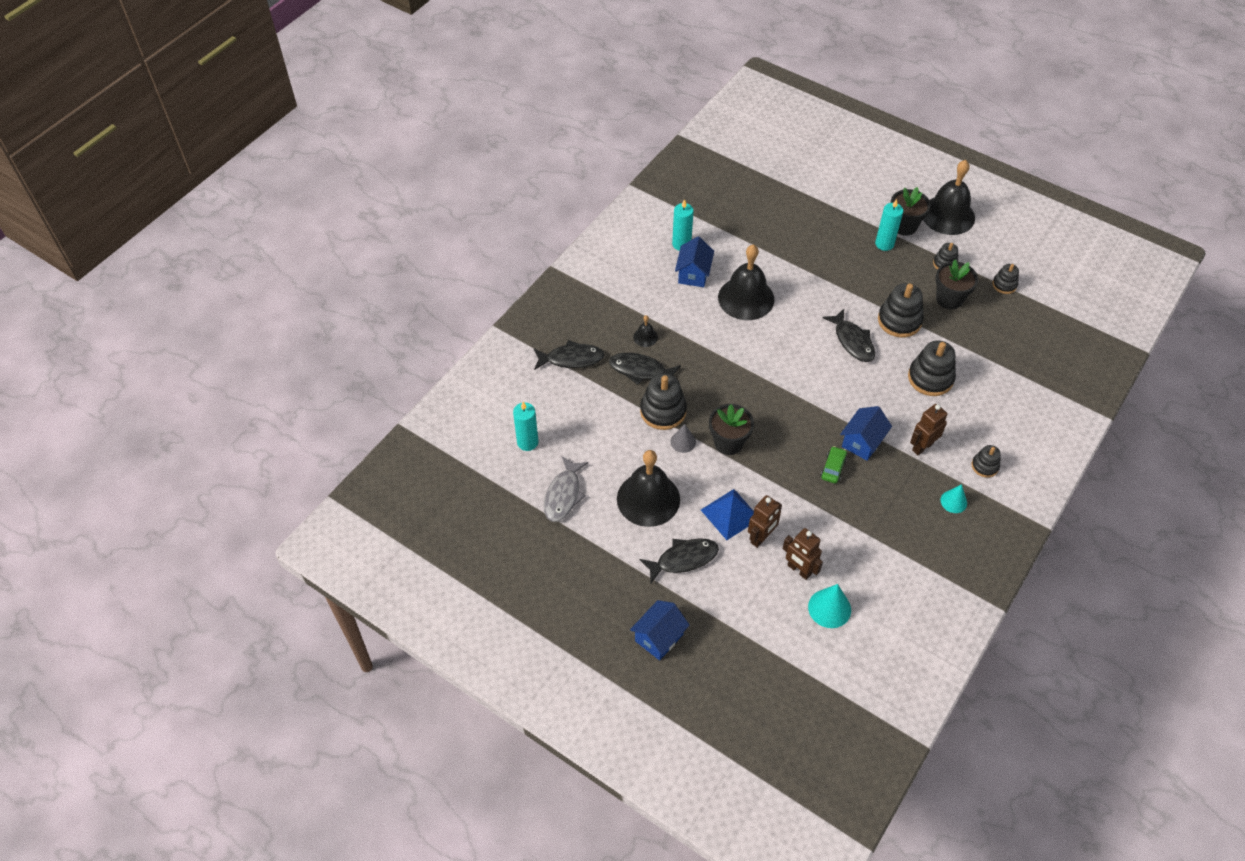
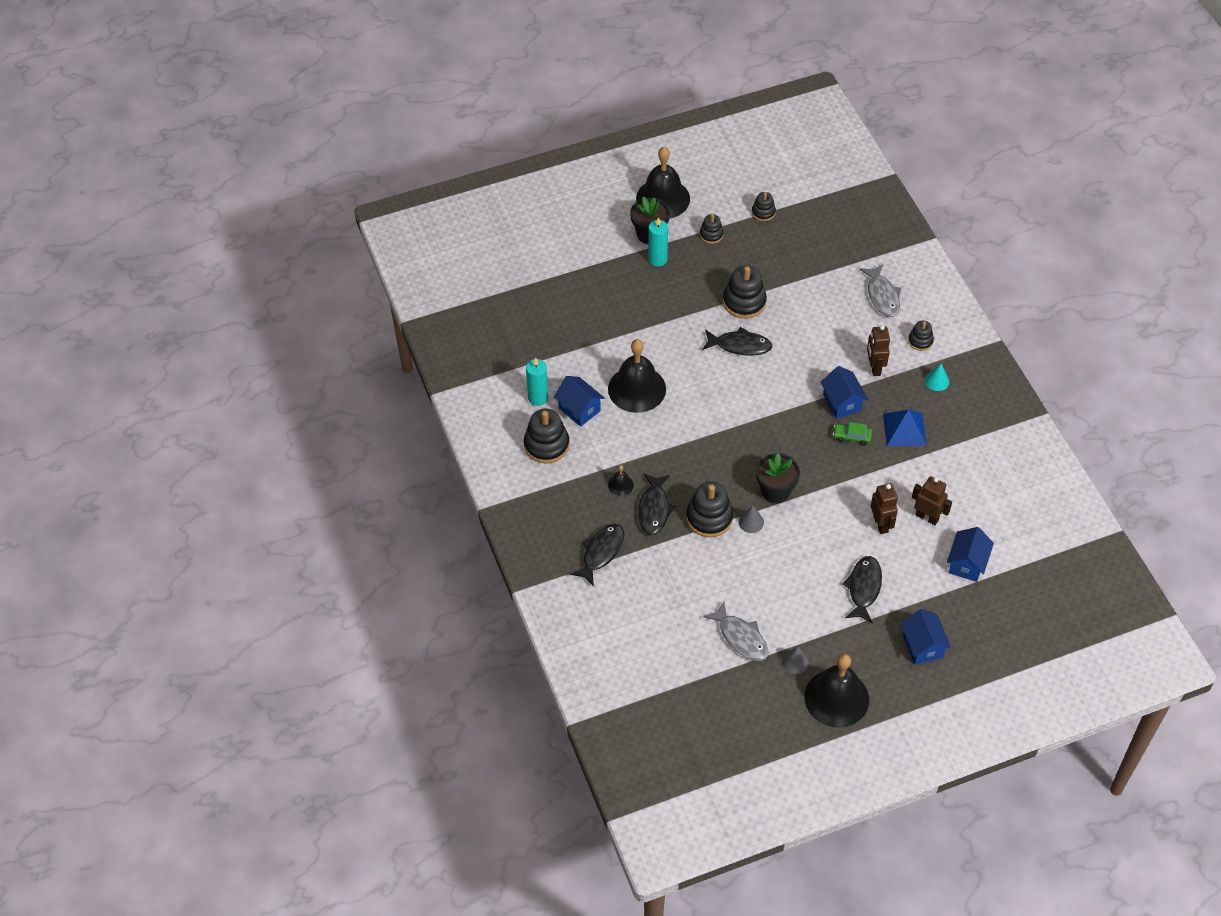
camera: 55 degrees left, 0 degrees up
(527, 442) = (666, 635): turquoise candle -> none
(569, 546) = (795, 662): none -> grey cone
(640, 370) = (654, 509): black fish -> black fish turned 45 degrees counterclockwise
(648, 499) = (789, 579): black bell -> black bell (836, 698)
(730, 514) = (844, 531): blue pyramid -> blue pyramid (904, 429)
(776, 628) = (967, 564): none -> blue house
(799, 570) = (927, 517): brown robot -> brown robot turned 135 degrees counterclockwise
(829, 608) = (973, 518): turquoise cone -> none
(833, 468) = (852, 437): green car -> green car turned 45 degrees counterclockwise
(930, 378) = (815, 320): black stacking toy -> black stacking toy (546, 445)
(949, 299) = (749, 256): black flower pot -> none
(1005, 412) = (882, 296): none -> grey fish

